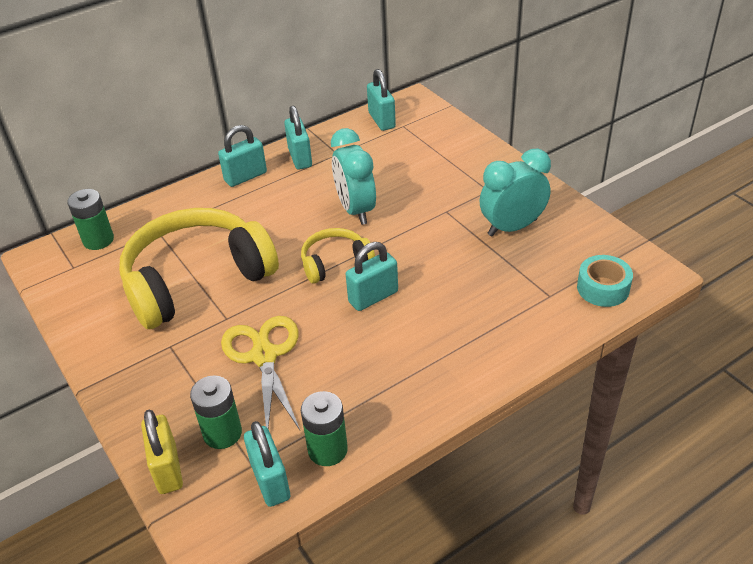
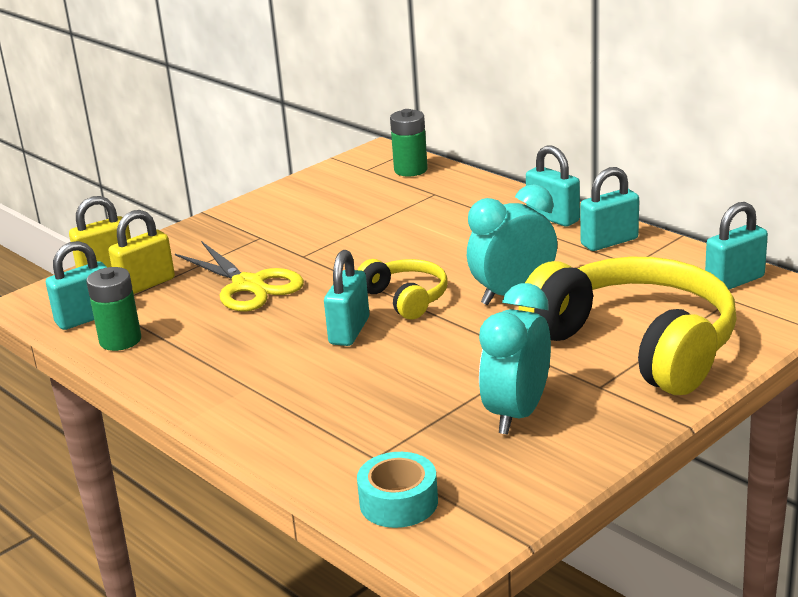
camera: 80 degrees right, 15 degrees down
(196, 280) = (359, 229): yellow headphones -> yellow headphones (636, 345)
(222, 433) = (146, 284): green battery -> yellow padlock
(264, 356) = (248, 285): yellow scissors -> yellow scissors turned 75 degrees clockwise
(373, 297) = (349, 331): turquoise padlock -> turquoise padlock turned 60 degrees clockwise
(512, 227) = (517, 414): turquoise clock -> turquoise clock turned 120 degrees counterclockwise

